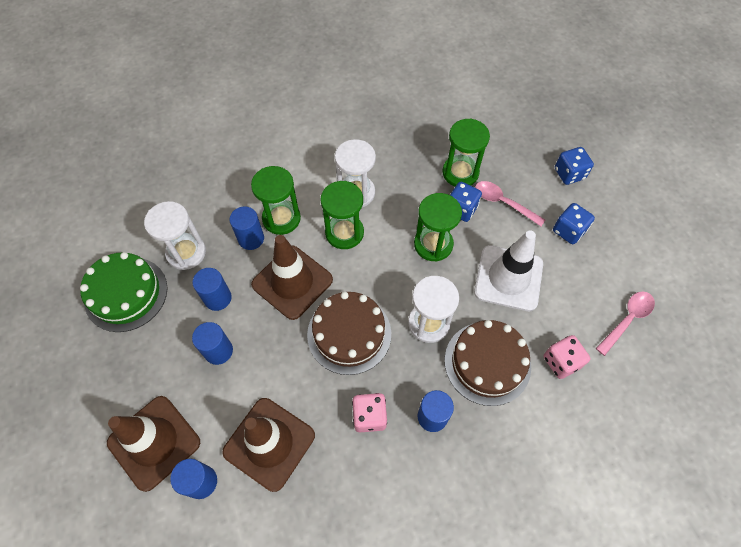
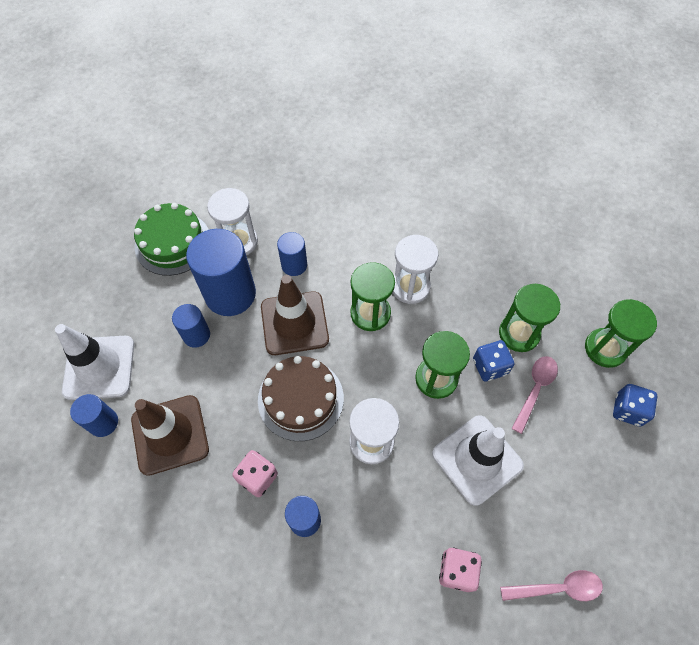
camera: 40 degrees right, 0 degrees up
(154, 442) = (99, 367): brown traffic cone -> white traffic cone
(217, 298) = (230, 294): blue cylinder -> blue cylinder, size x1.92
(281, 218) = (331, 265): green hourglass -> green hourglass (605, 348)
(487, 363) = (390, 516): brown cake -> none
(503, 203) = (535, 389): pink spoon -> pink spoon turned 45 degrees clockwise
(568, 231) = (576, 462): blue dice -> none

